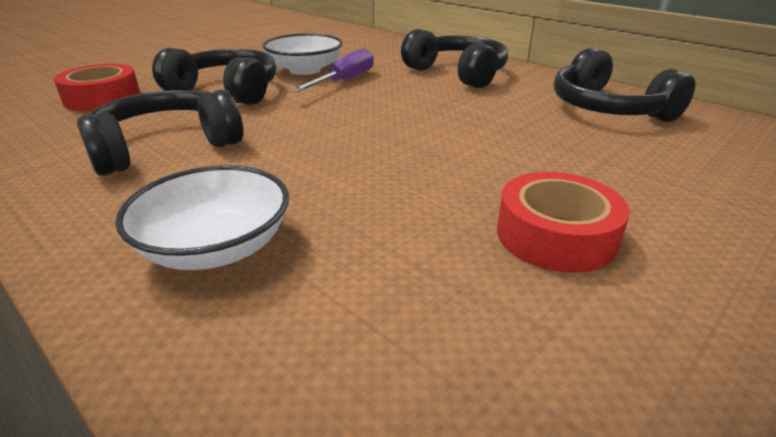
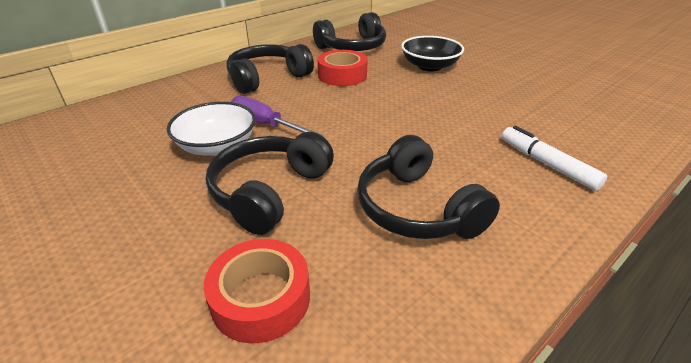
camera: 85 degrees left, 5 degrees up
(215, 247) = (547, 164): white bowl -> white marker
(556, 235) = (496, 80): red tape -> red tape (342, 75)
(577, 167) = (429, 66): none -> black bowl

